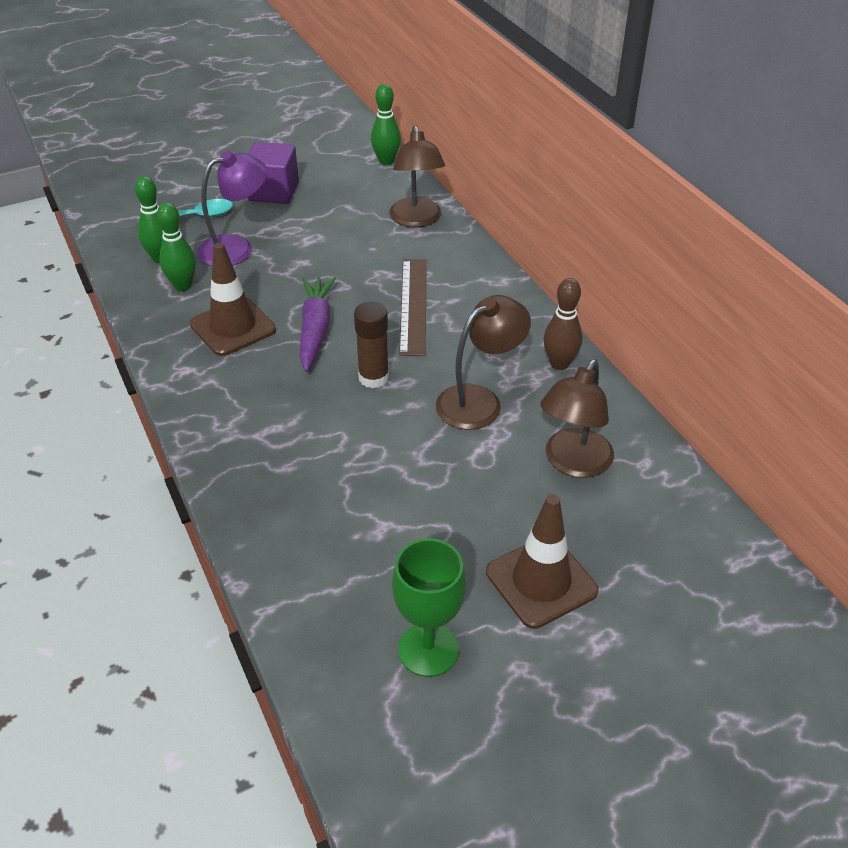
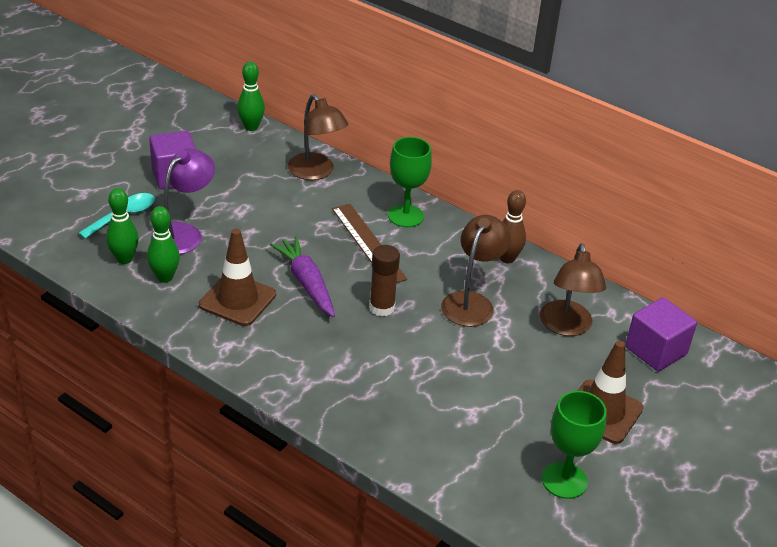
camera: 30 degrees left, 5 degrees down
(477, 287) = (405, 216): none -> green goblet
(669, 528) = (655, 350): none -> purple cube

